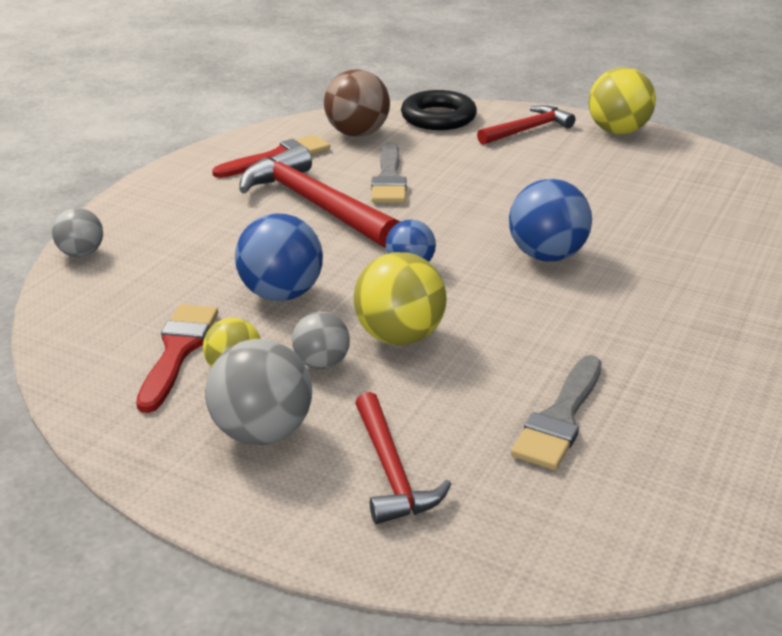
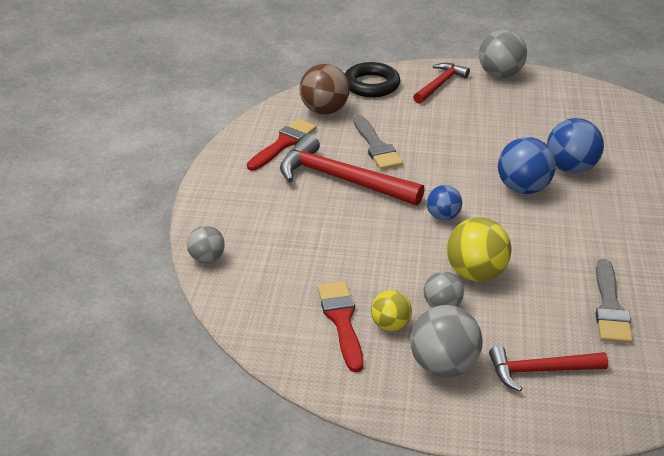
camera: 20 degrees left, 5 degrees up
(281, 294) = (375, 258): blue ball -> blue ball (570, 168)
(391, 471) = (540, 370): red hammer -> red hammer turned 120 degrees clockwise
(617, 131) = (500, 74): yellow ball -> grey ball

